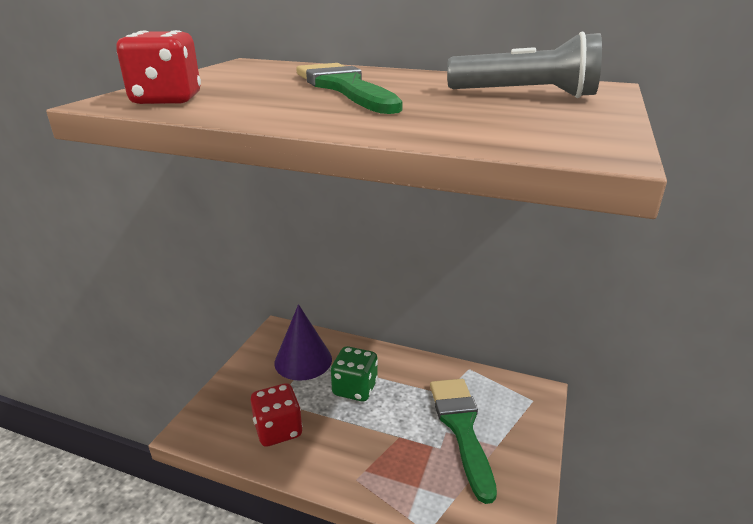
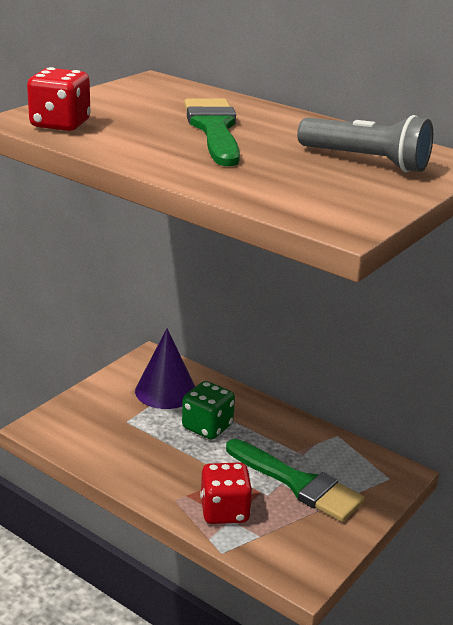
camera: 15 degrees right, 0 degrees up
(278, 430) = (118, 445): red dice -> red dice (224, 511)
(461, 427) = (298, 483): green brush -> green brush turned 120 degrees clockwise

